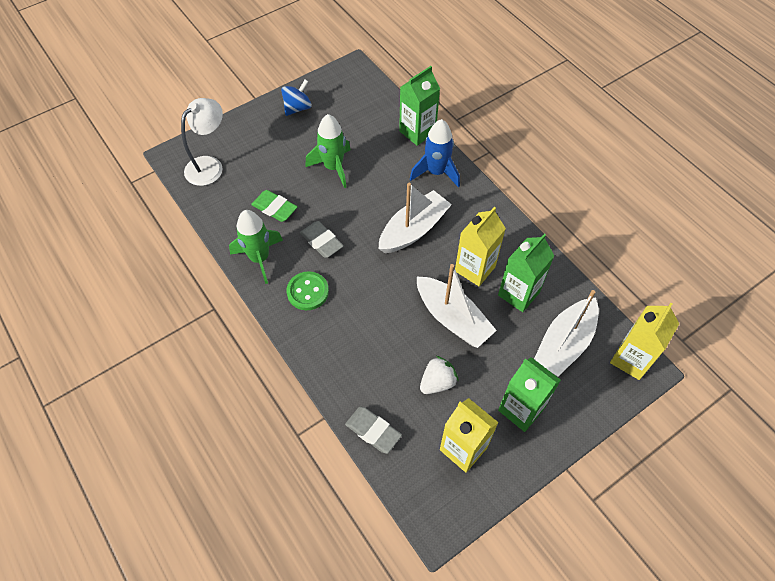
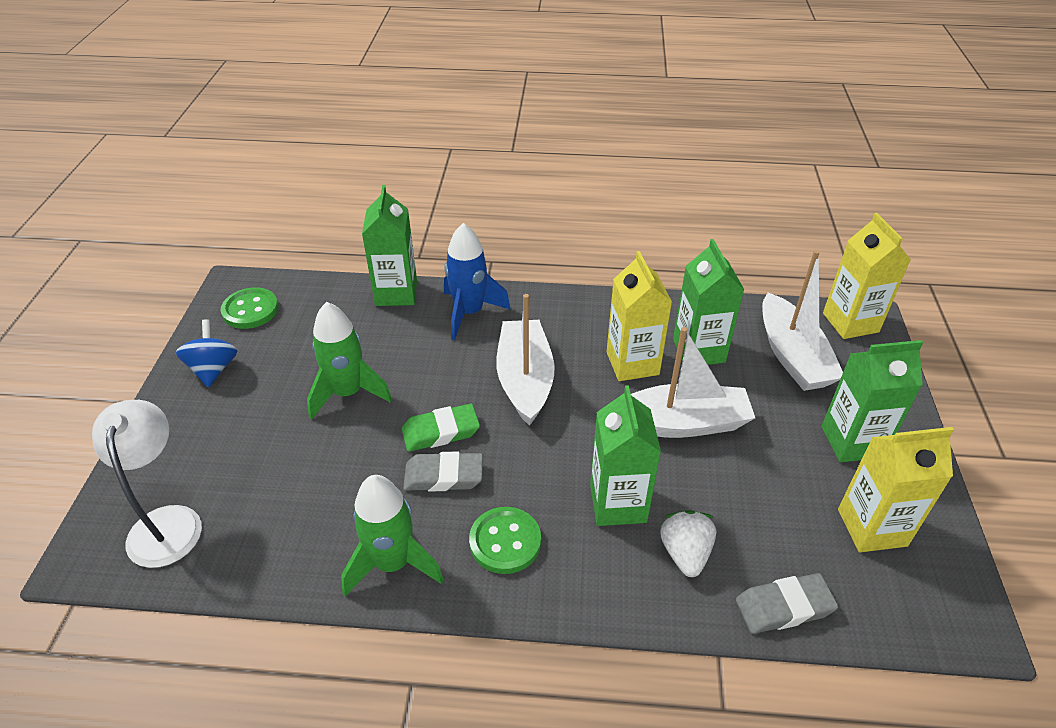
camera: 50 degrees left, 15 degrees down
(274, 208) = (333, 492): green eraser -> green eraser (441, 432)
(345, 88) = (250, 310): none -> green button
(371, 323) = (618, 503): none -> green carton
(437, 382) = (759, 493): white strawberry -> white strawberry (685, 553)

